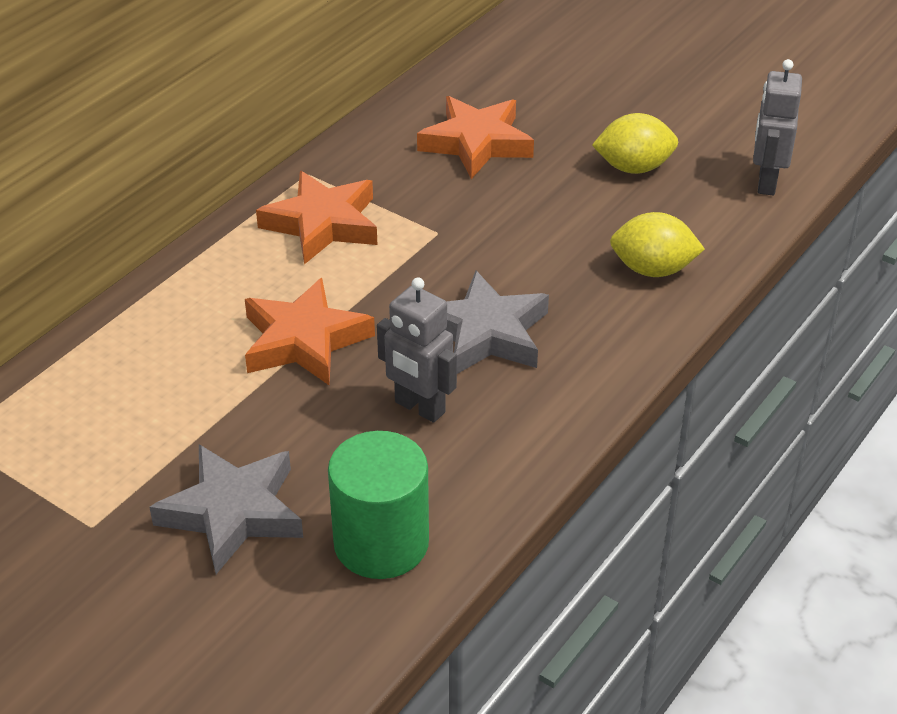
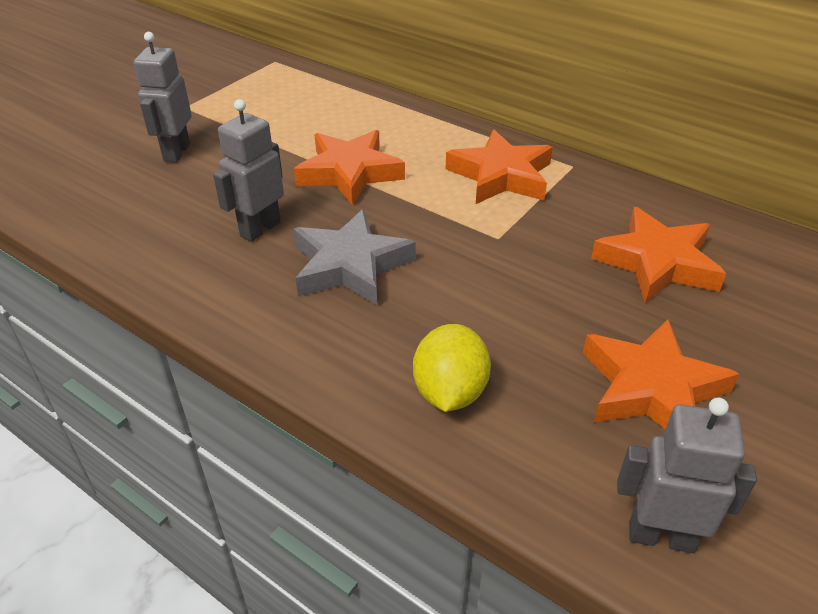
camera: 90 degrees right, 0 degrees up
(233, 513) = (176, 152): grey star -> grey robot
(381, 543) = (120, 213): green cylinder -> none
(633, 168) = (651, 388): yellow lemon -> orange star

